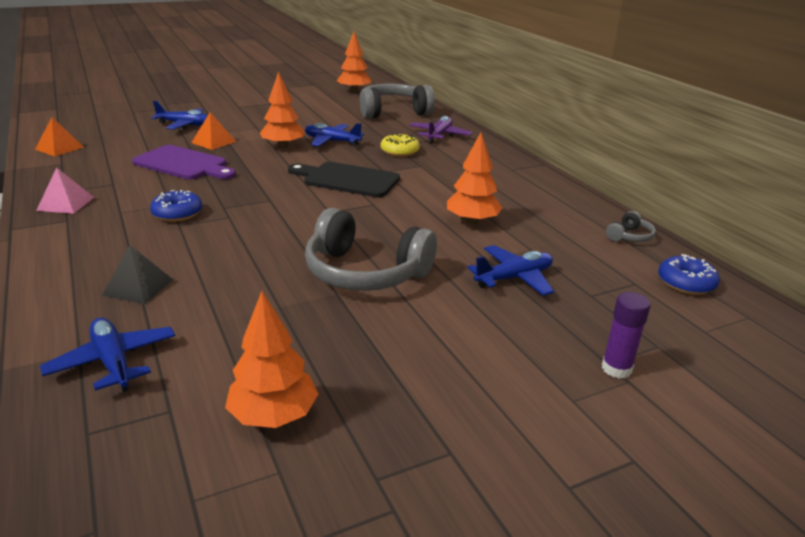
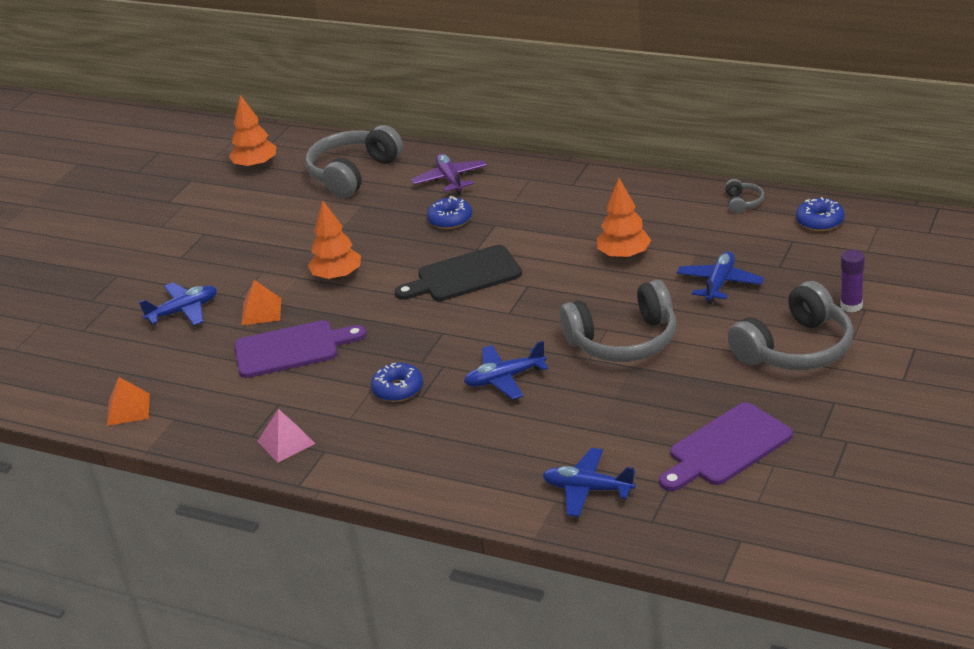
camera: 35 degrees left, 5 degrees up
(138, 287) = (500, 449): black pyramid -> none
(273, 416) = (726, 448): orange tree -> purple cutting board
(332, 141) = (369, 244): blue plane -> blue plane (504, 379)
(400, 151) = (450, 220): yellow donut -> blue donut
(496, 371) = (796, 349): none -> grey headphones

